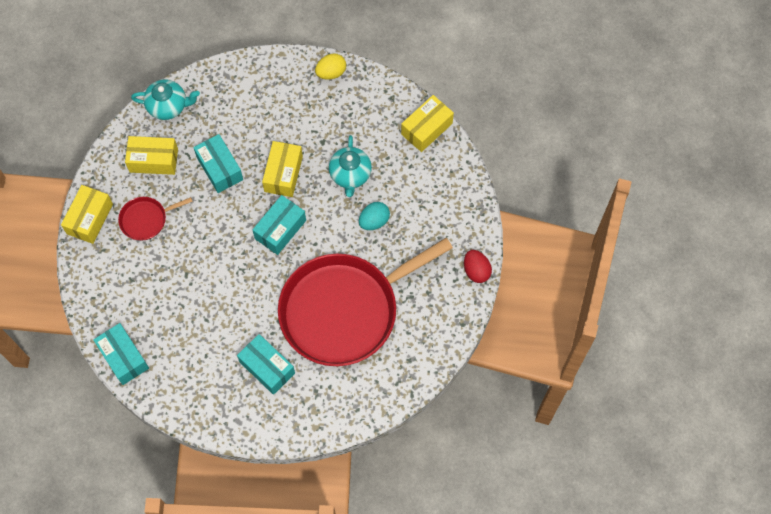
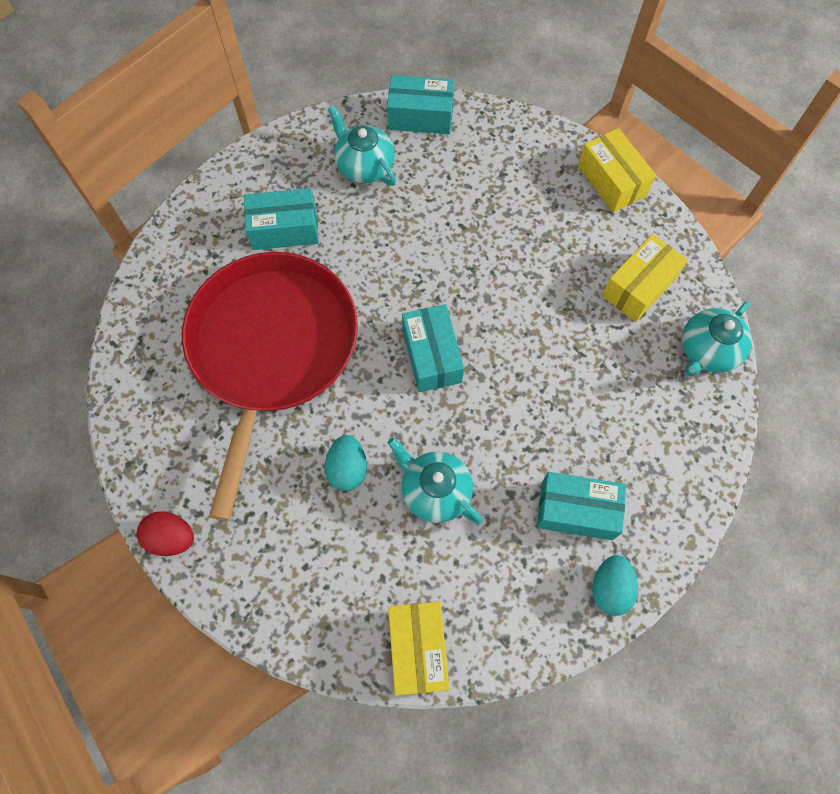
camera: 130 degrees right, 0 degrees up
(146, 219) = (565, 231): red pan -> none
(187, 360) = (364, 166): none -> turquoise teapot
(219, 168) = (570, 348): turquoise box -> turquoise box (576, 510)
(283, 174) = (503, 413): yellow box -> none
(331, 73) = (610, 588): yellow egg -> turquoise egg

